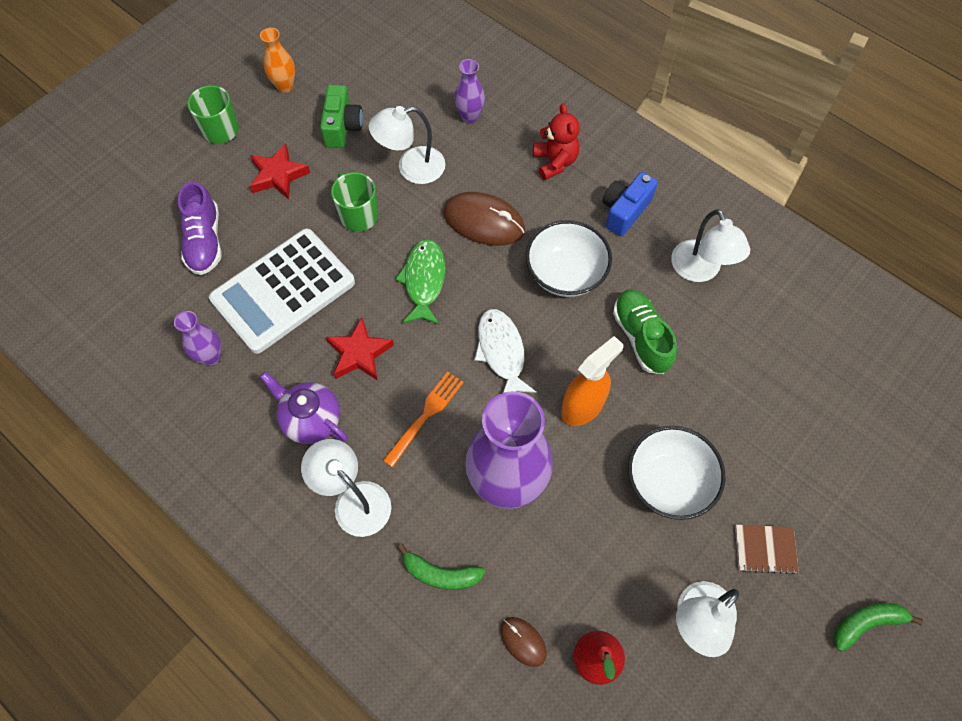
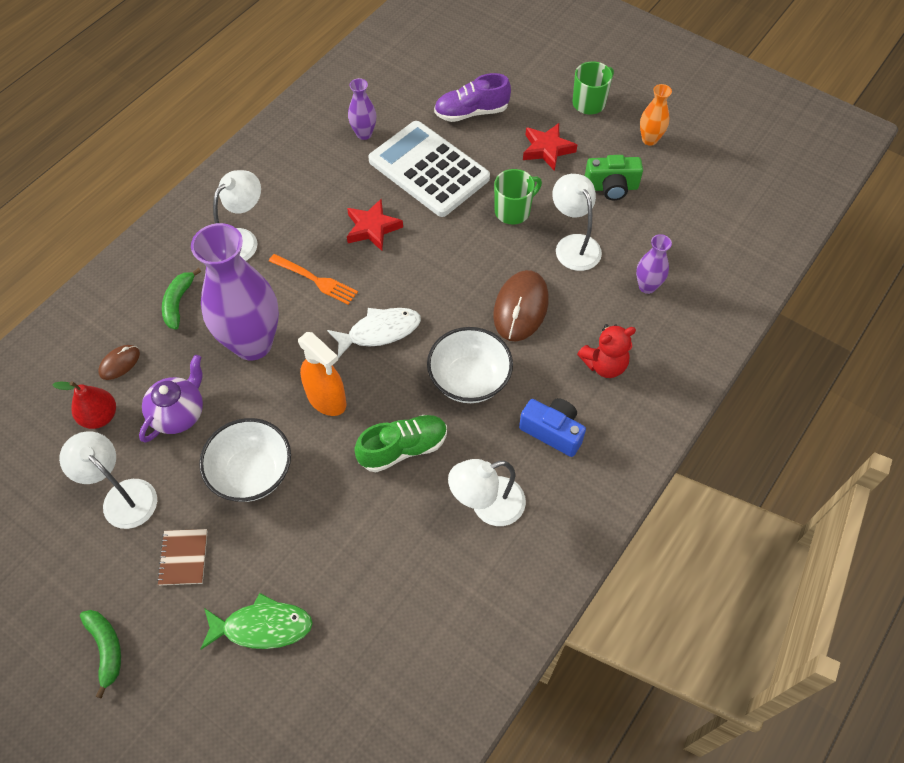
camera: 85 degrees right, 5 degrees down
(311, 419) = (311, 203): purple teapot -> purple teapot (179, 413)
(424, 280) = (449, 266): green fish -> green fish (262, 627)

